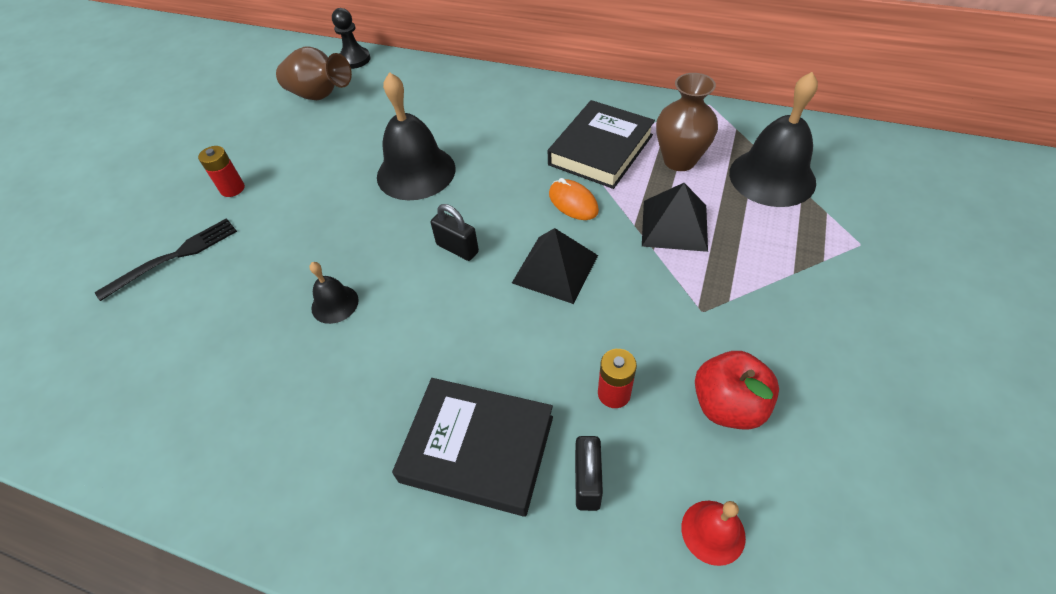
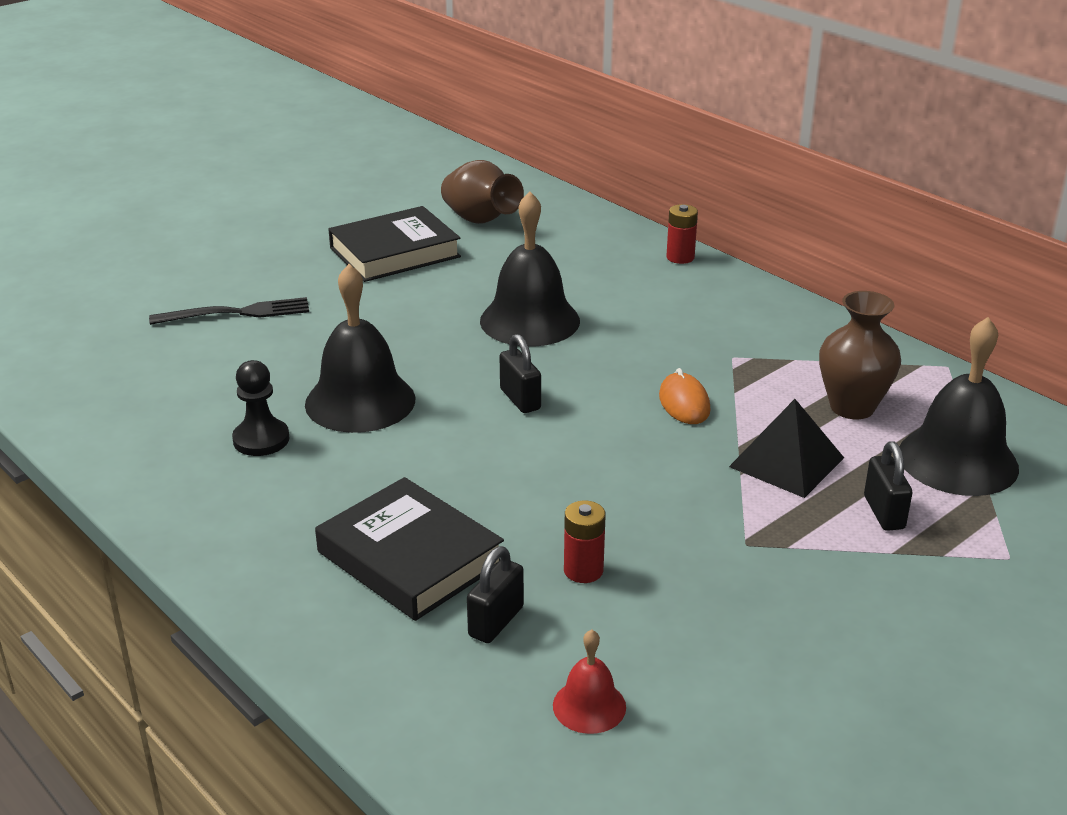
camera: 25 degrees right, 20 degrees down
(232, 189) = (330, 275): red battery -> red battery (680, 257)
(335, 304) = (360, 401): black bell -> black bell, size x2.01
(354, 59) = (544, 197): black pawn -> black pawn (261, 439)
(555, 268) = (611, 452): black pyramid -> none
(601, 150) = (762, 367): black book -> black book (395, 252)
(727, 405) = (698, 625): red apple -> none
(764, 241) = (884, 512): none -> black padlock

